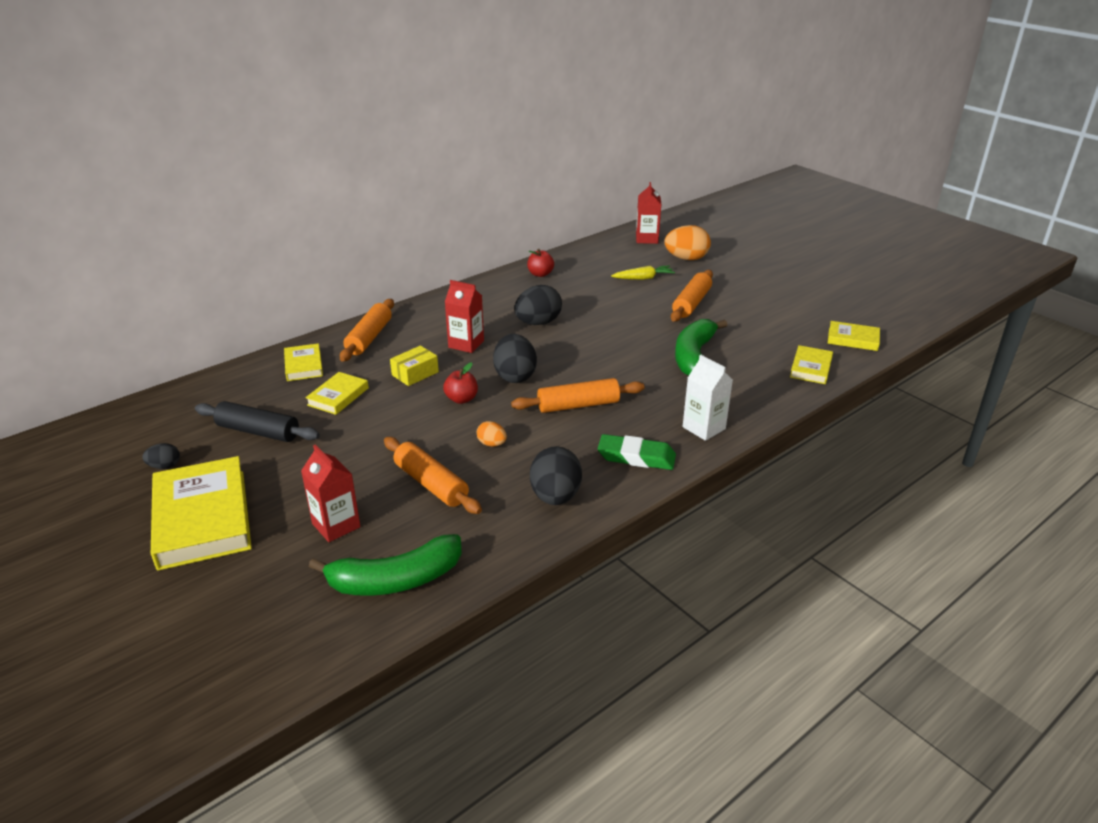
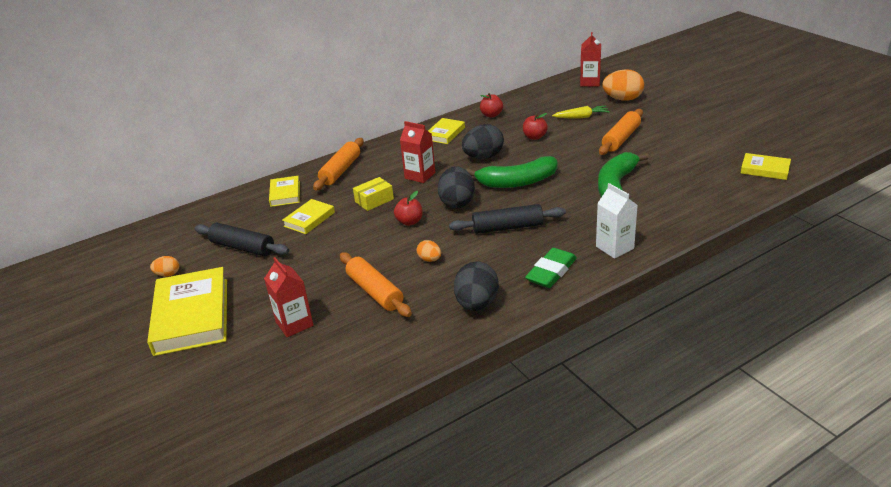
camera: 10 degrees right, 0 degrees up
(165, 466) = (168, 274): black egg -> orange egg
(395, 580) = (336, 369): green banana -> green banana (517, 182)
(578, 405) = (507, 227): orange rolling pin -> black rolling pin
(594, 300) = (534, 137): none -> red apple
(636, 457) = (551, 272): green eraser -> green eraser turned 75 degrees counterclockwise
(811, 368) = (721, 195): yellow book -> yellow book (445, 133)

